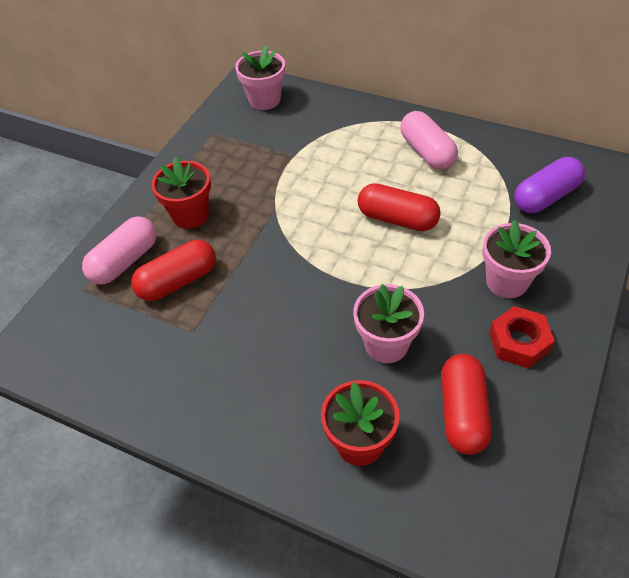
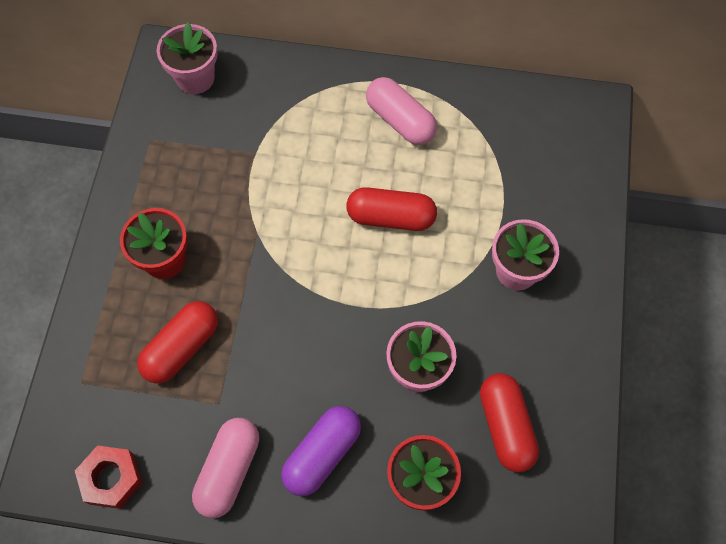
camera: 20 degrees left, 15 degrees up
(125, 261) = (113, 336): pink capsule -> pink capsule (229, 470)
(519, 342) = (541, 338): red nut -> red nut (111, 478)
(546, 197) = (535, 157): purple capsule -> purple capsule (322, 454)

